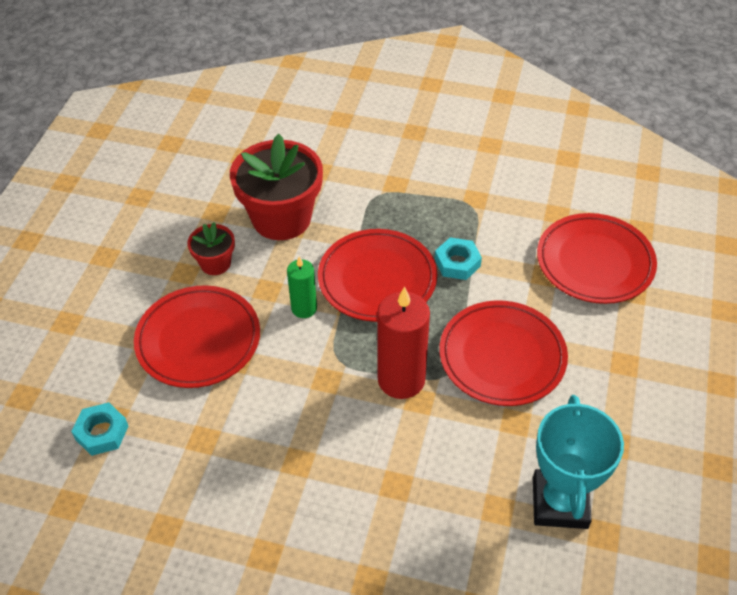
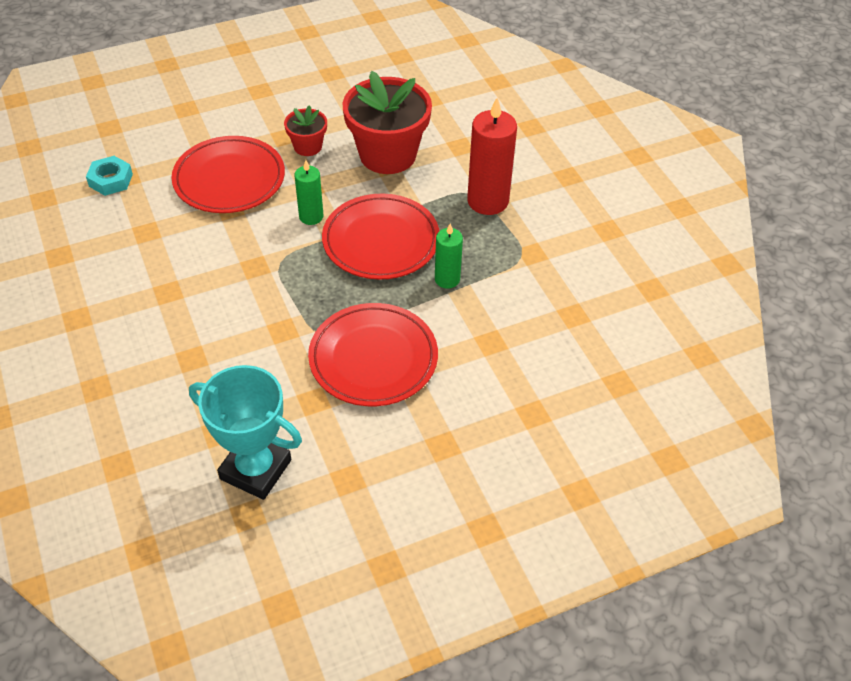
camera: 50 degrees right, 0 degrees up
(401, 379) = (293, 309): red candle -> red candle (488, 201)
(457, 263) = (447, 279): turquoise nut -> green candle
(559, 503) = (255, 469): turquoise trophy -> turquoise trophy turned 60 degrees clockwise
(595, 262) = (541, 369): red plate -> none

